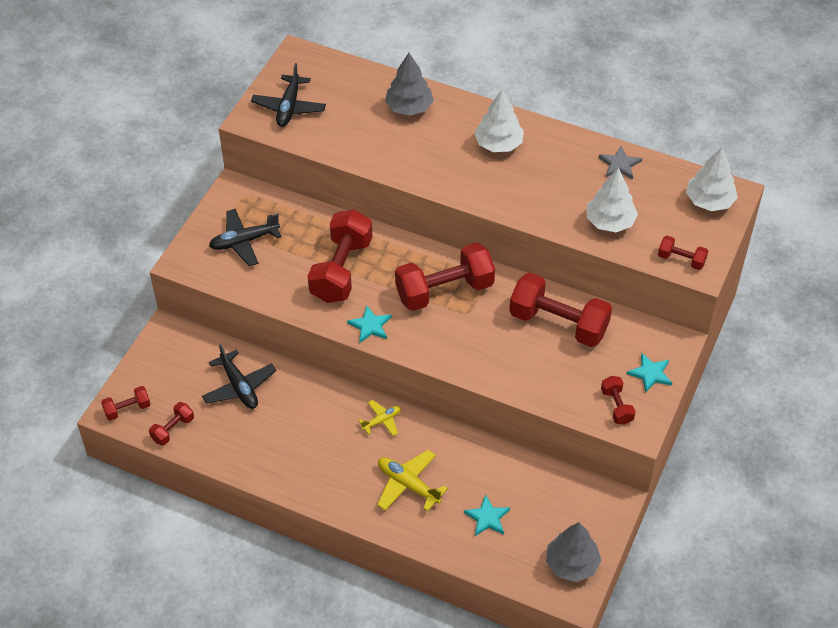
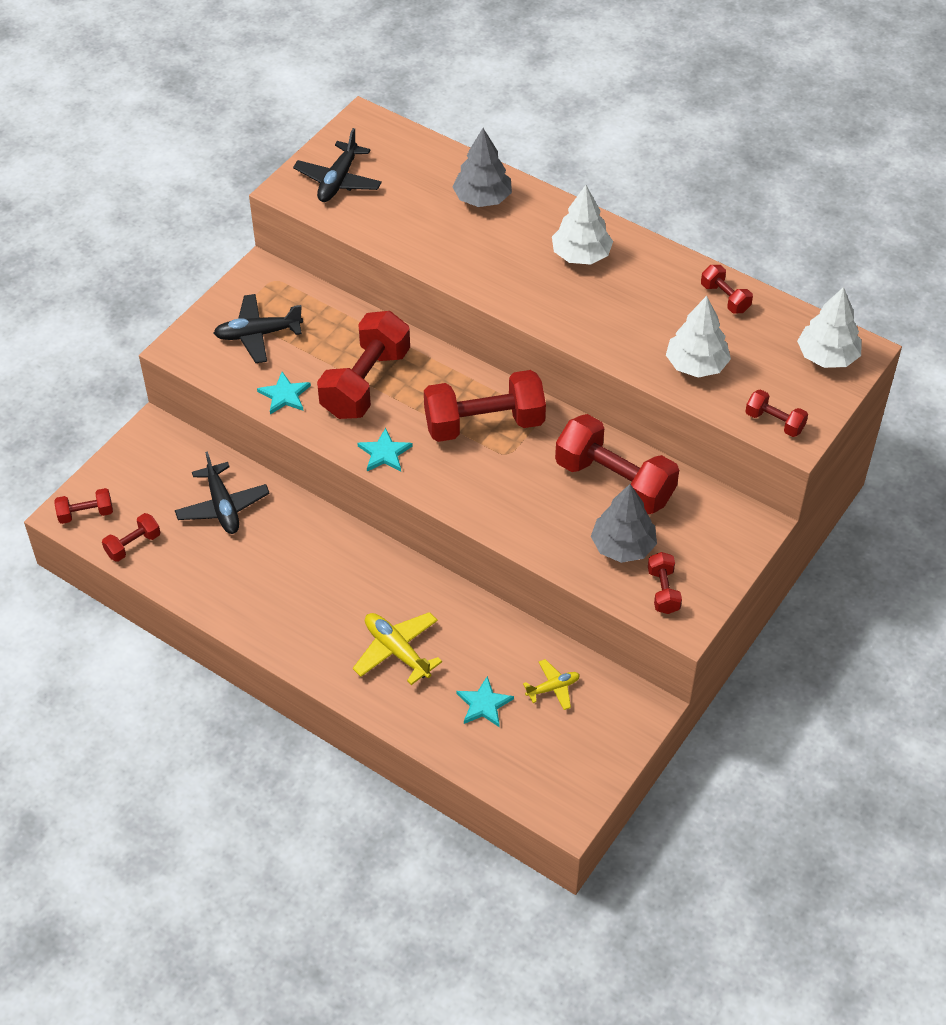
camera: 10 degrees right, 0 degrees up
(382, 421) = (383, 571): yellow plane -> yellow plane (553, 688)
(571, 564) = (574, 775): grey tree -> grey tree (623, 546)
(619, 164) = (725, 298): grey star -> red dumbbell
(650, 373) = (714, 558): turquoise star -> turquoise star (284, 395)

